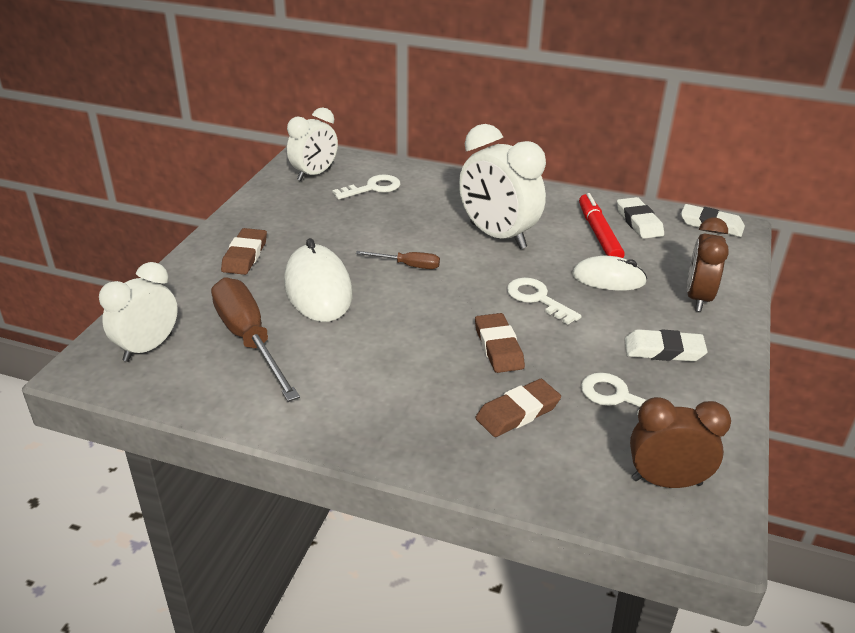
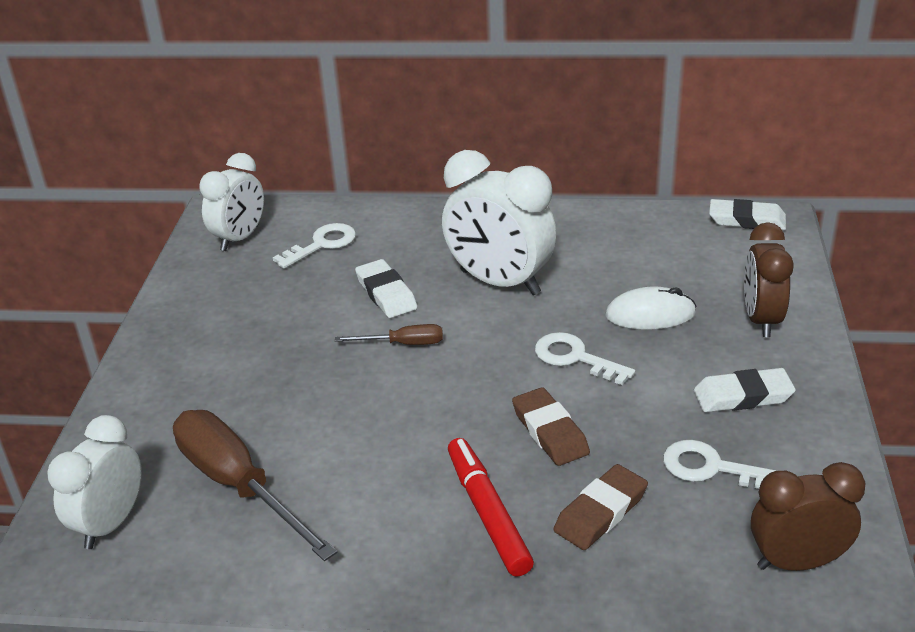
camera: 10 degrees left, 0 degrees up
(245, 255) = (191, 370): brown eraser -> none
(318, 289) = (301, 398): white mouse -> none
(598, 234) = (620, 257): red marker -> red marker (487, 513)
(639, 222) = (662, 232): white eraser -> white eraser (386, 293)

